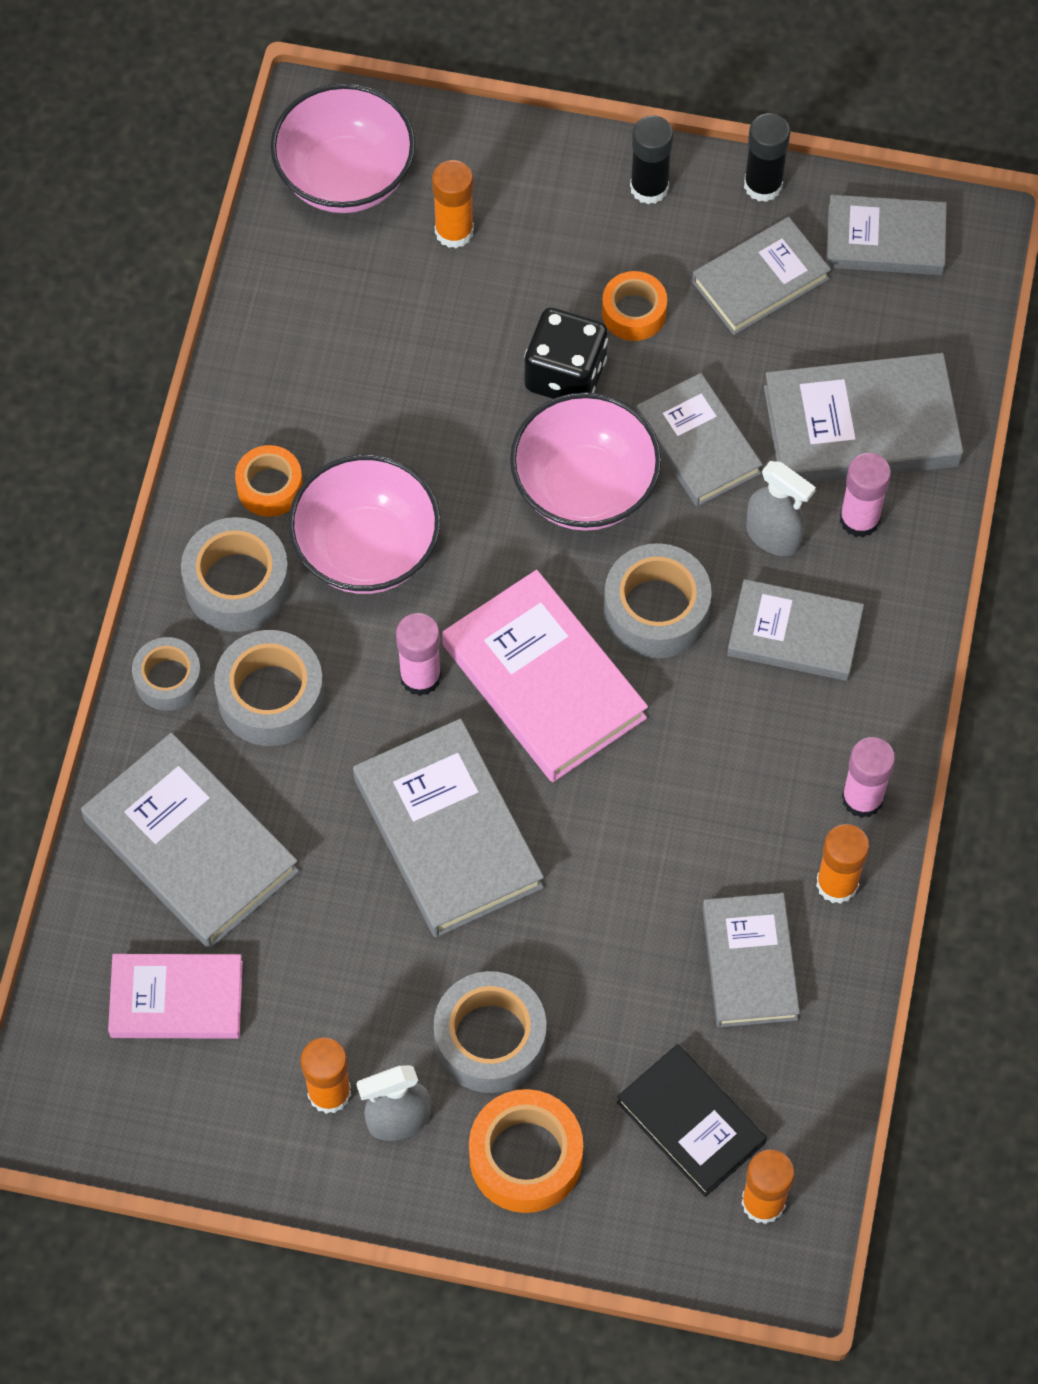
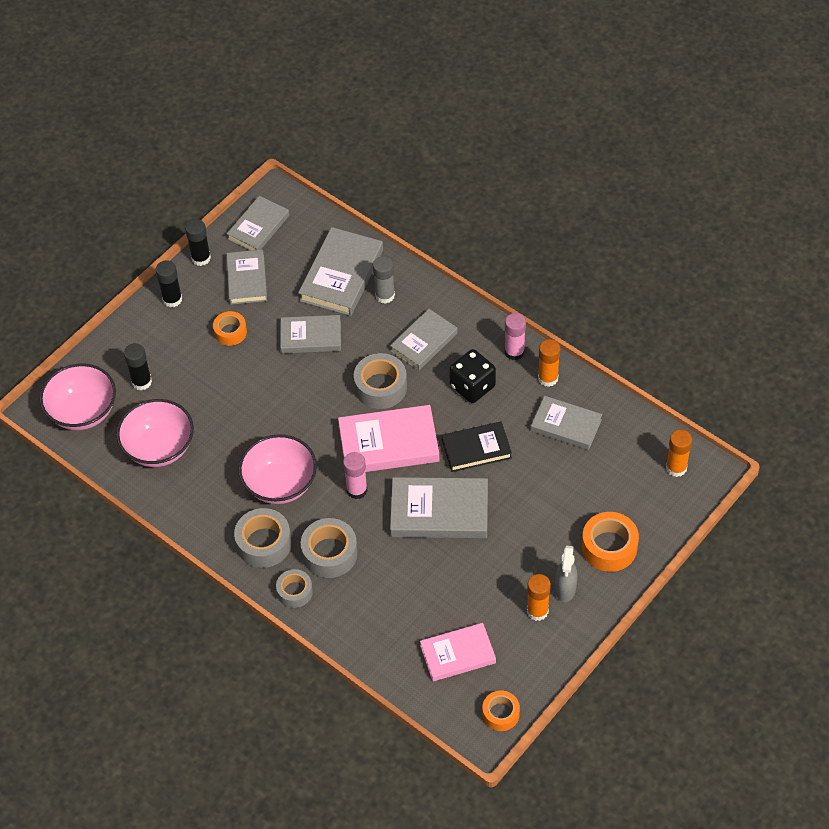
camera: 60 degrees left, 10 degrees down
(176, 1000) = (458, 654): pink book -> pink book turned 45 degrees clockwise
(190, 846) = (384, 617): grey book -> none
(270, 487) = (223, 509): orange tape -> orange tape (501, 714)
(454, 231) = (141, 382): orange glue stick -> black glue stick
(490, 1039) = (547, 537): grey tape -> none
(565, 375) = (244, 371): black dice -> black dice (472, 386)
(584, 487) = (304, 388): pink bowl -> pink bowl (159, 448)
(691, 1122) = (626, 478): black book -> black book (476, 449)
(773, 536) = (373, 329): grey spray bottle -> none
(859, 519) = (385, 295): pink glue stick -> grey glue stick

